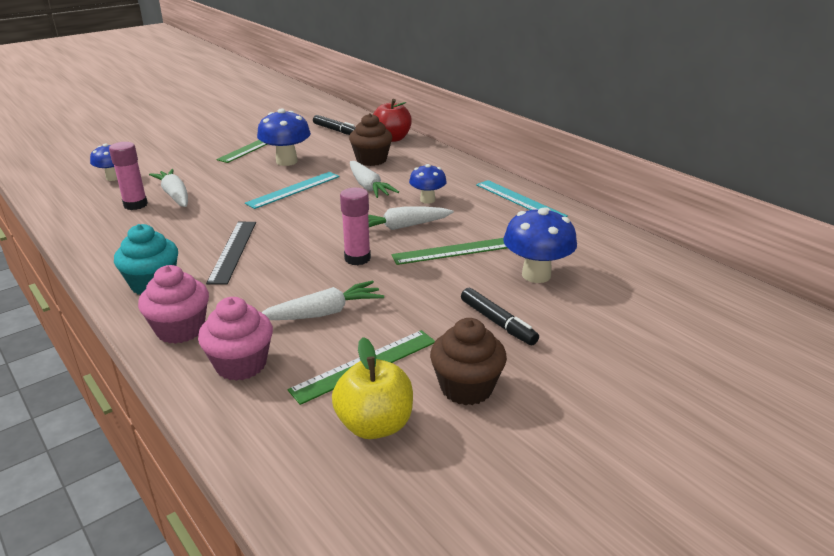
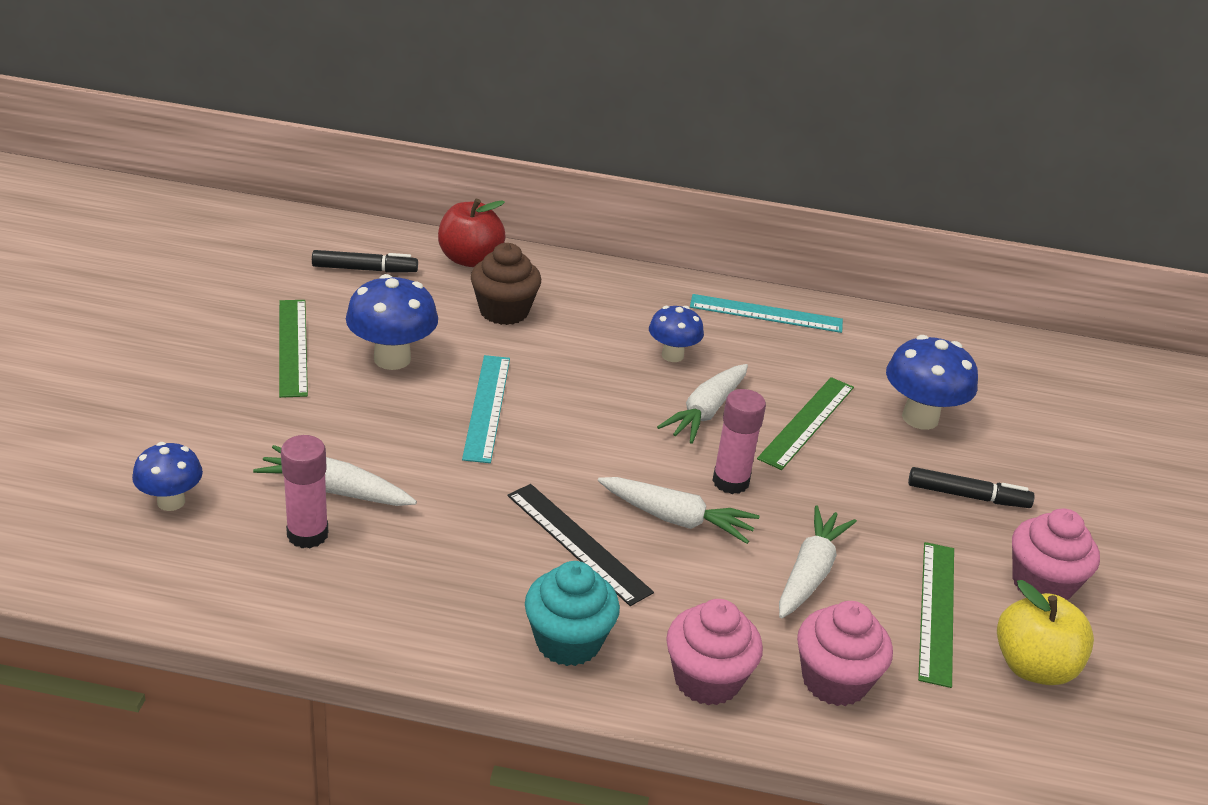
camera: 45 degrees left, 5 degrees up
(369, 187) = (574, 362): white carrot -> white carrot (677, 519)
(466, 388) = (1042, 584): brown cupcake -> pink cupcake

